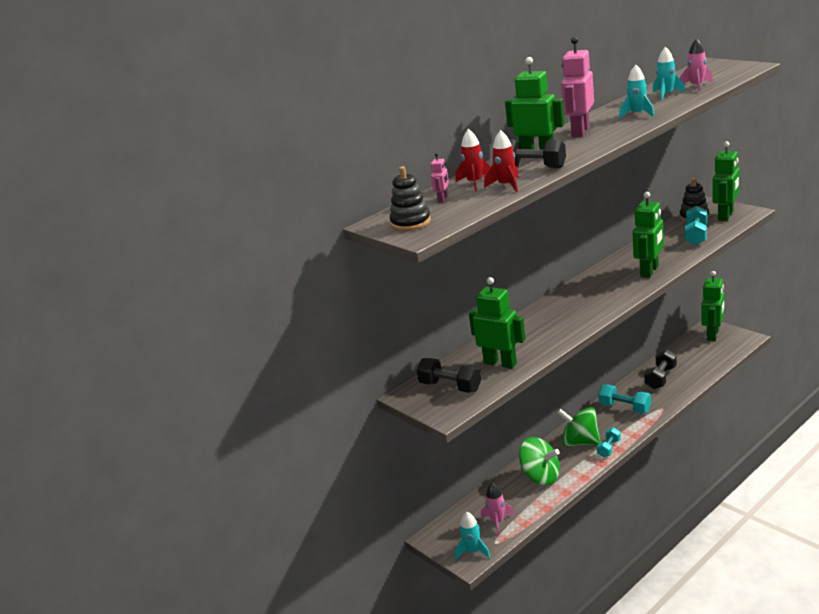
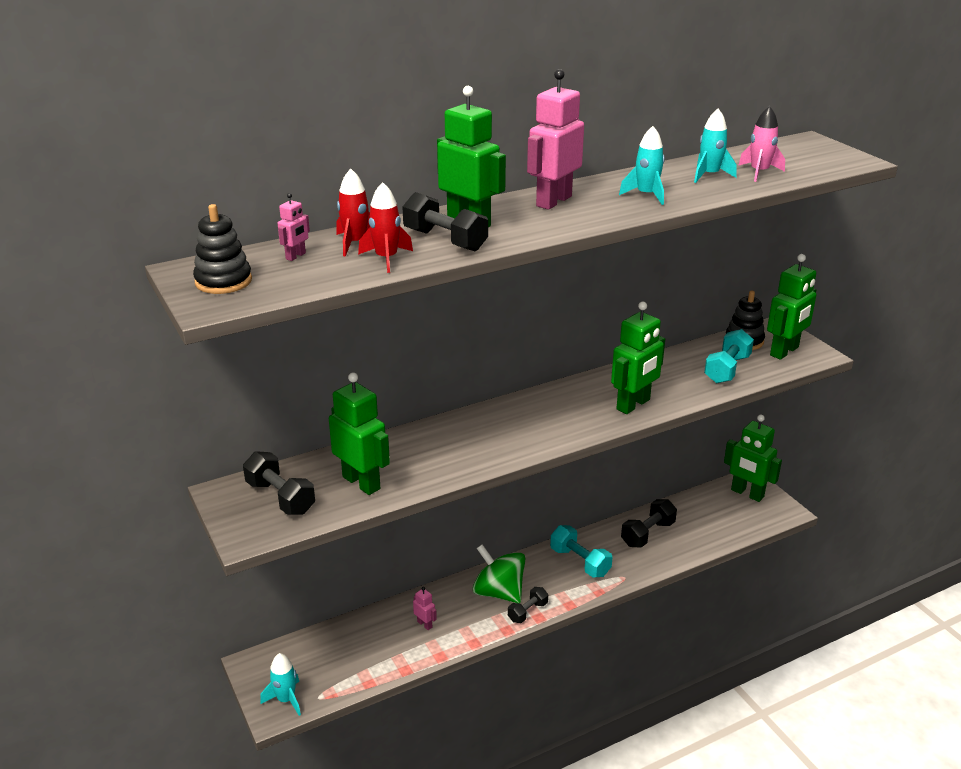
camera: 10 degrees right, 5 degrees up
(497, 522) = (338, 669): pink rocket -> none
(540, 477) = (425, 624): green spinning top -> pink robot
(609, 448) = (527, 612): turquoise dumbbell -> black dumbbell
(713, 335) = (747, 493): green robot -> green robot turned 90 degrees clockwise

